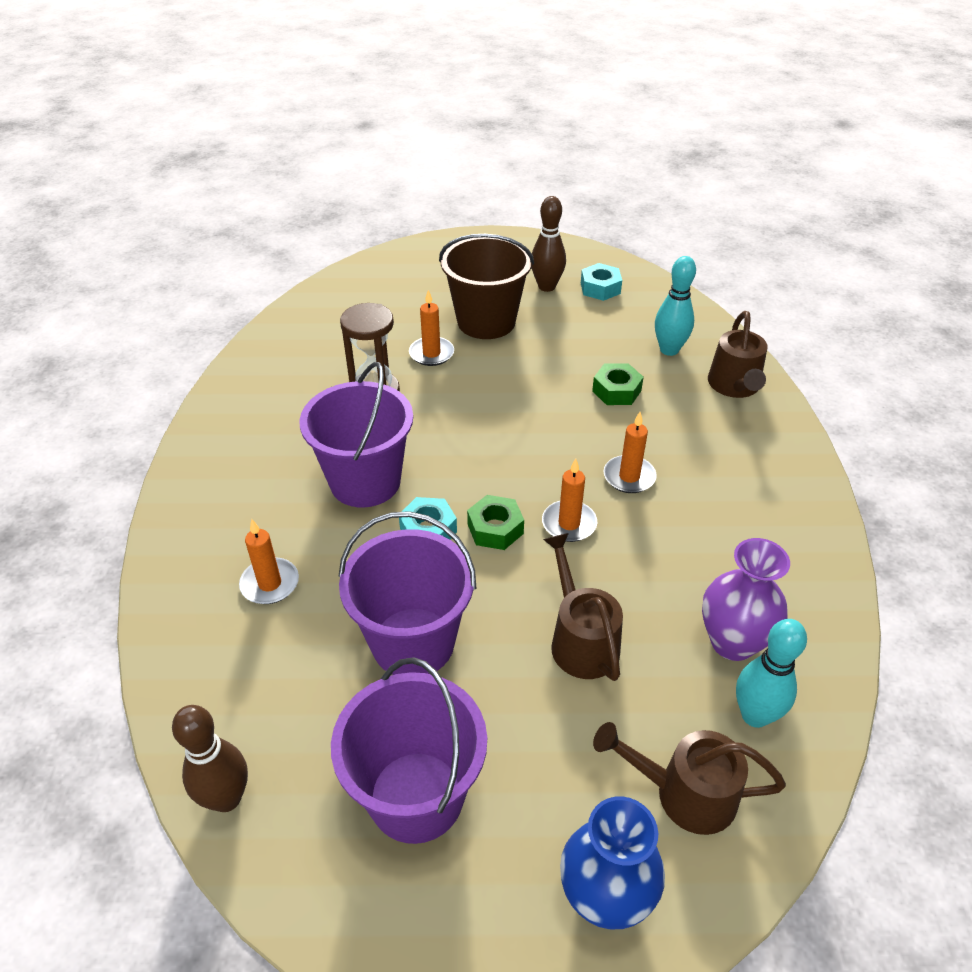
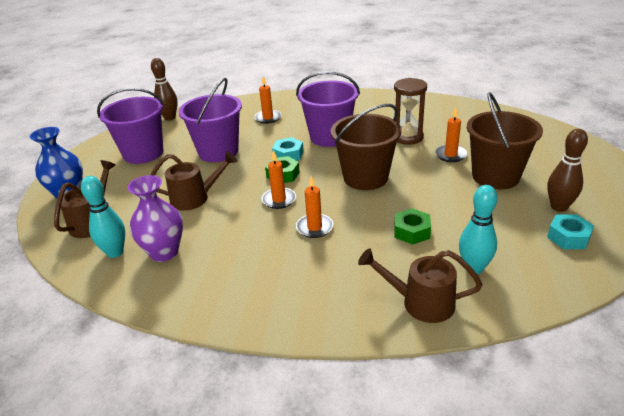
camera: 100 degrees right, 10 degrees down
(497, 433) = (365, 177): none -> brown bucket

